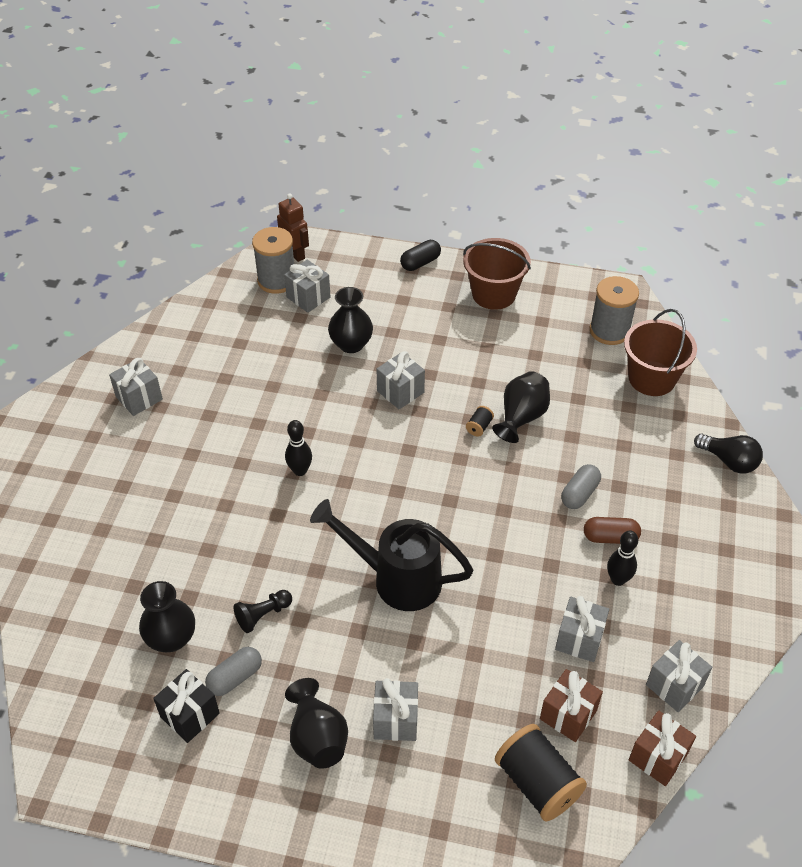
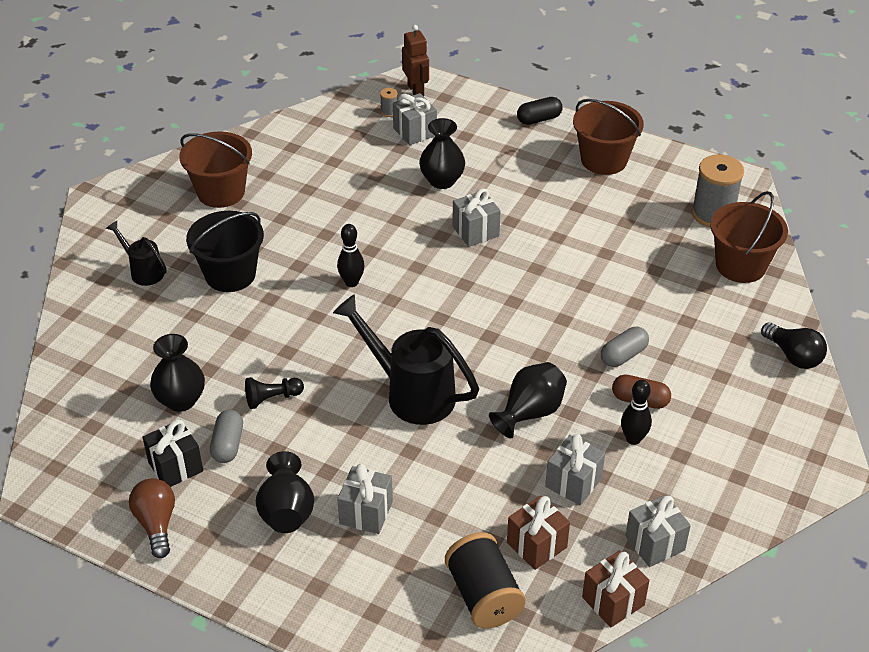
camera: 15 degrees right, 5 degrees down
(87, 501) = (143, 271): none -> black watering can
(139, 398) = (221, 192): grey gift -> brown bucket
(177, 487) = (230, 274): none -> black bucket
(191, 785) = (156, 524): none -> brown light bulb
(235, 677) = (228, 445): grey capsule -> grey capsule turned 60 degrees counterclockwise
(277, 280) = (389, 112): grey spool -> grey spool, size x0.43
(479, 427) = (543, 277): black spool -> none
(521, 417) = (589, 276): black vase -> black vase (530, 413)

